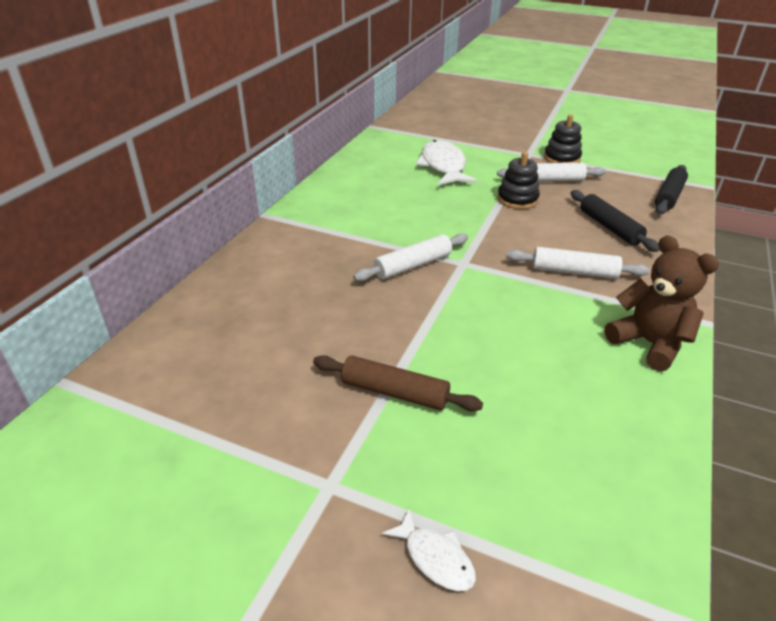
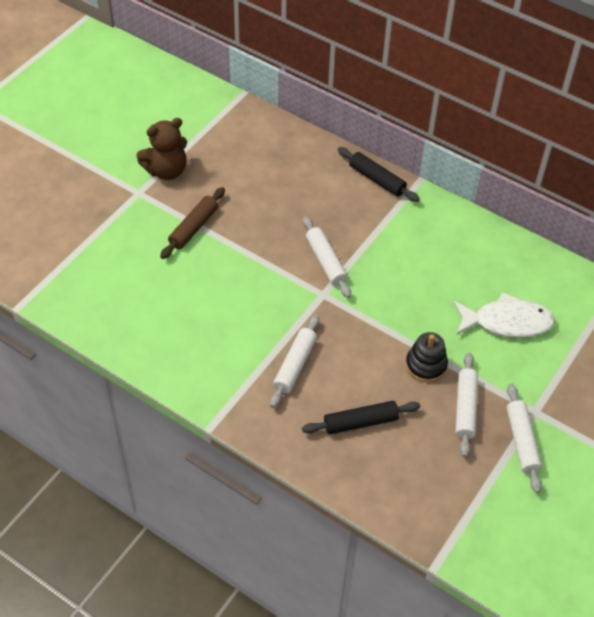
camera: 100 degrees right, 15 degrees up
(435, 558) = (85, 224): white fish -> none
(561, 158) = (522, 441): black stacking toy -> white rolling pin
(649, 343) = (198, 377): brown teddy bear -> brown teddy bear (166, 170)
(669, 196) = (416, 509): black rolling pin -> black rolling pin (377, 179)

